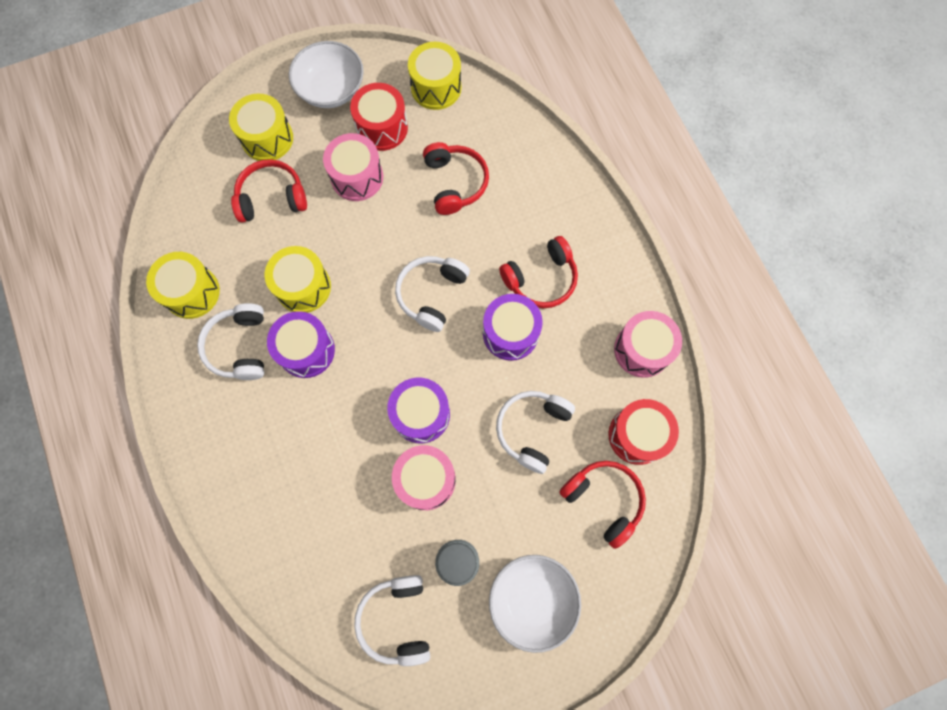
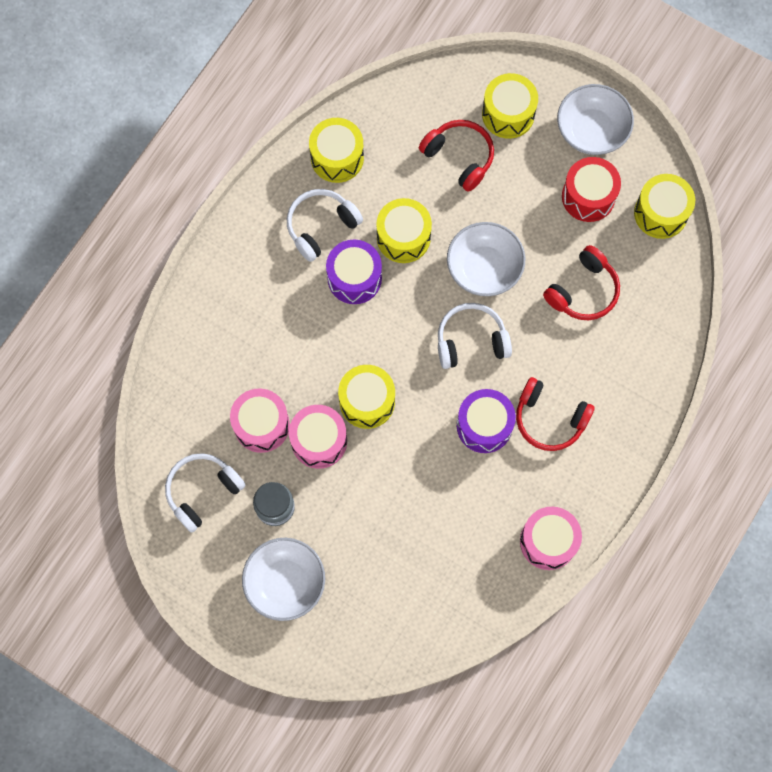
camera: 55 degrees right, 0 degrees up
(357, 177) = (528, 209): pink drum -> pink drum (261, 425)
(379, 243) = (484, 268): none -> white bowl
(421, 414) = (367, 401): purple drum -> yellow drum
(532, 429) = (417, 496): white headphones -> none
(603, 500) = (399, 589): red headphones -> none
(637, 435) = (472, 583): red drum -> none

